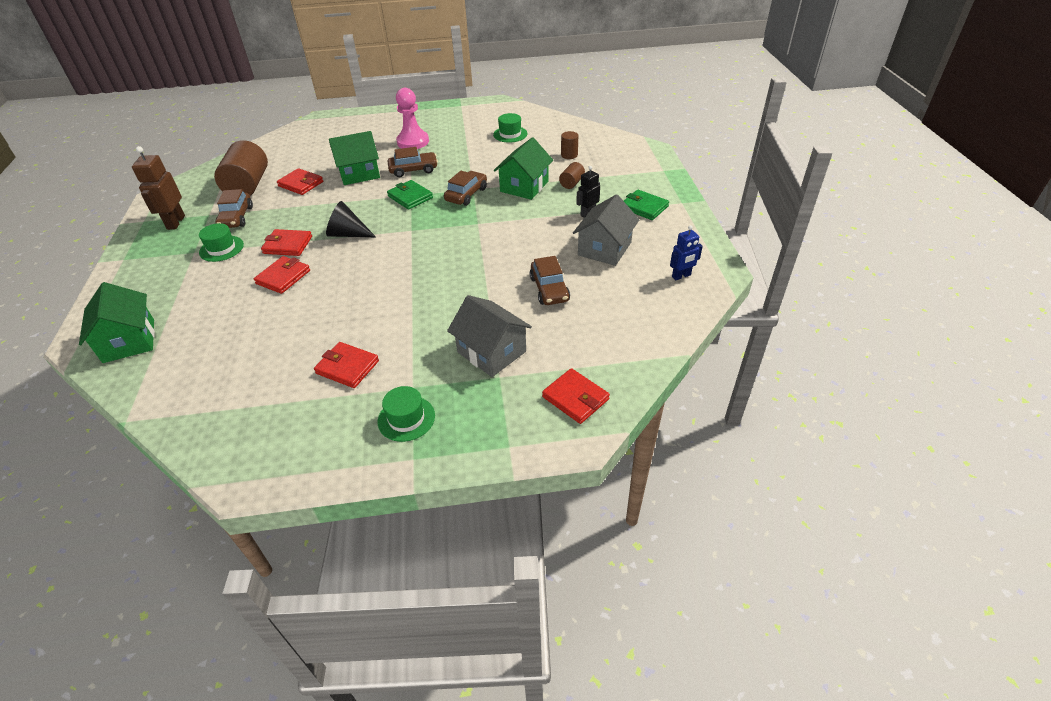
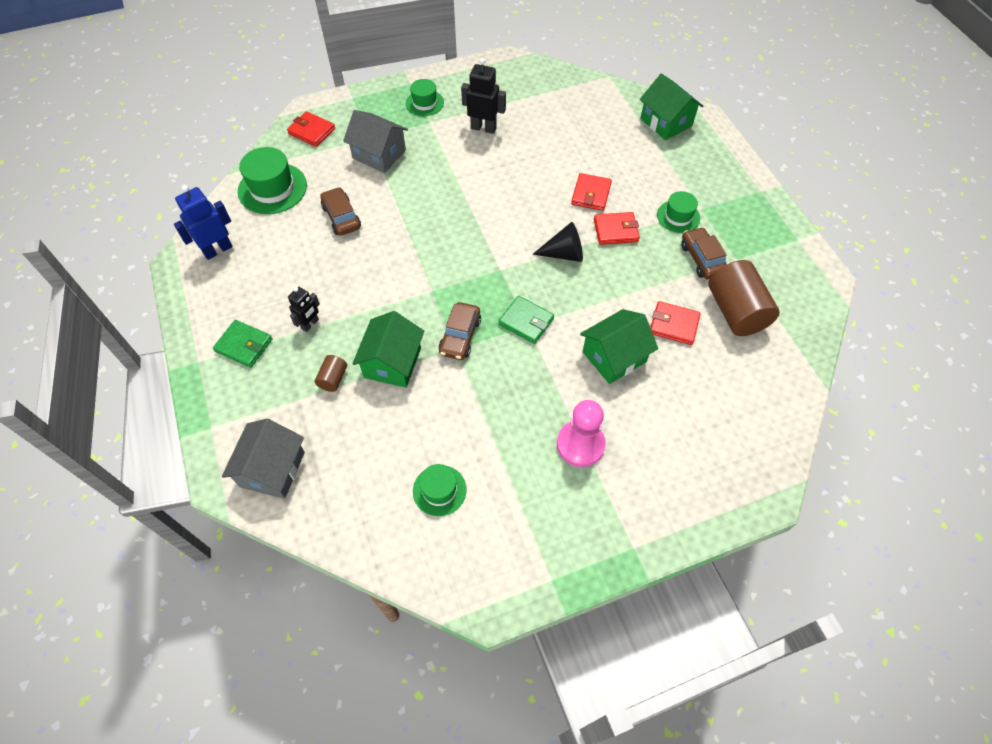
camera: 165 degrees right, 15 degrees up
(175, 222) = (760, 242): brown robot -> none
(347, 367) = (483, 128): red wallet -> black robot
(413, 170) = (547, 375): brown car -> none
(569, 155) = (342, 444): brown cylinder -> none
(604, 249) = (291, 273): grey house -> grey house (272, 469)
(627, 329) = (272, 188): none -> green hat
(681, 276) = (218, 250): blue robot -> blue robot, size x1.57

